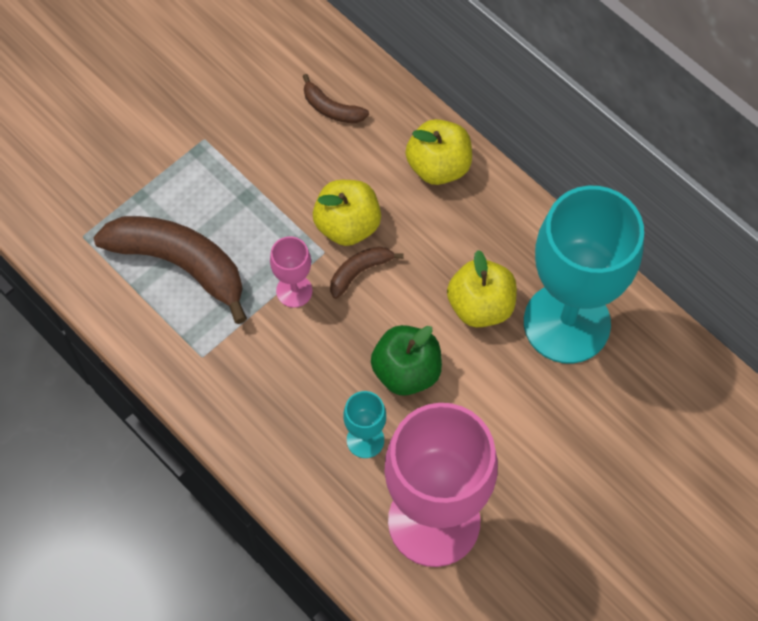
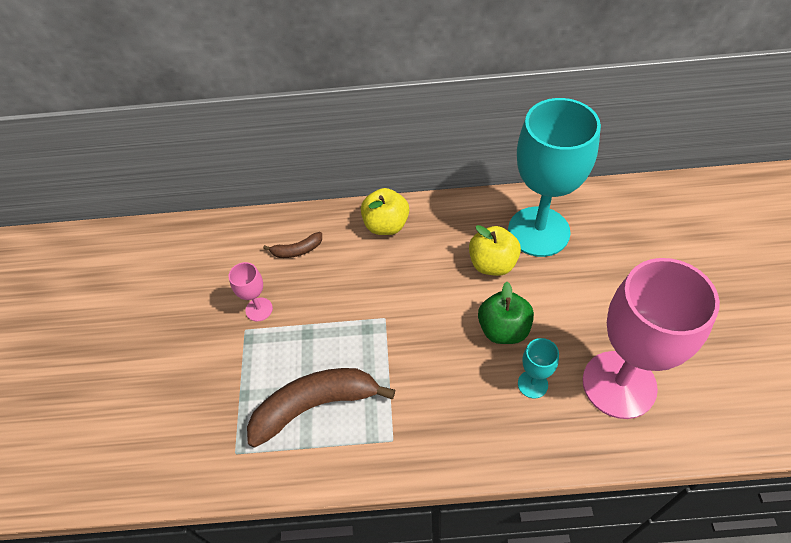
camera: 45 degrees left, 10 degrees down
(294, 291) = (395, 352): pink goblet -> pink goblet (259, 309)
(347, 225) = (379, 294): yellow apple -> none
(359, 272) = (415, 308): brown banana -> none

